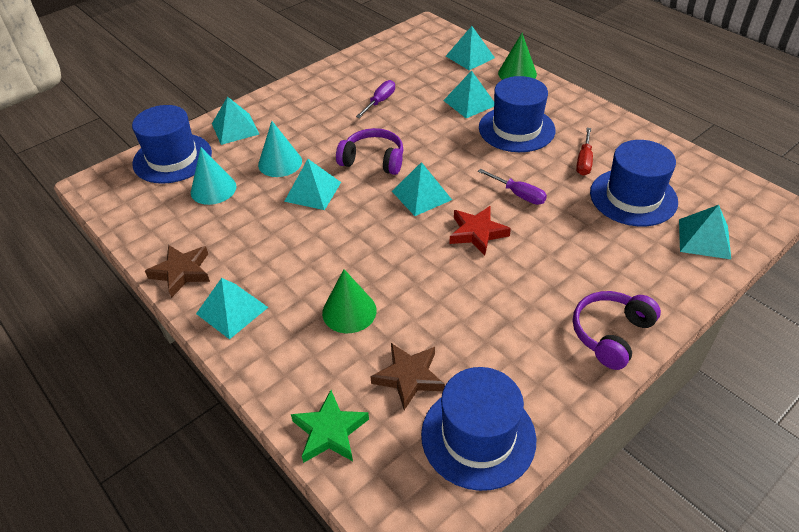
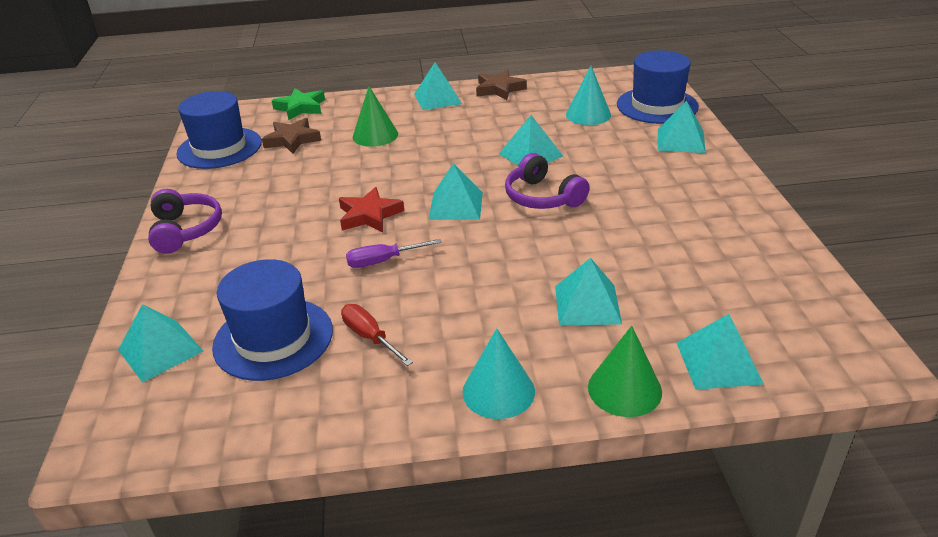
camera: 125 degrees right, 10 degrees down
(280, 163) = (594, 150): turquoise cone -> turquoise cone (498, 391)
(373, 160) = (542, 197): purple headphones -> purple headphones turned 90 degrees clockwise
(380, 101) = (656, 237): purple screwdriver -> none
(516, 129) = (490, 316): blue hat -> none

